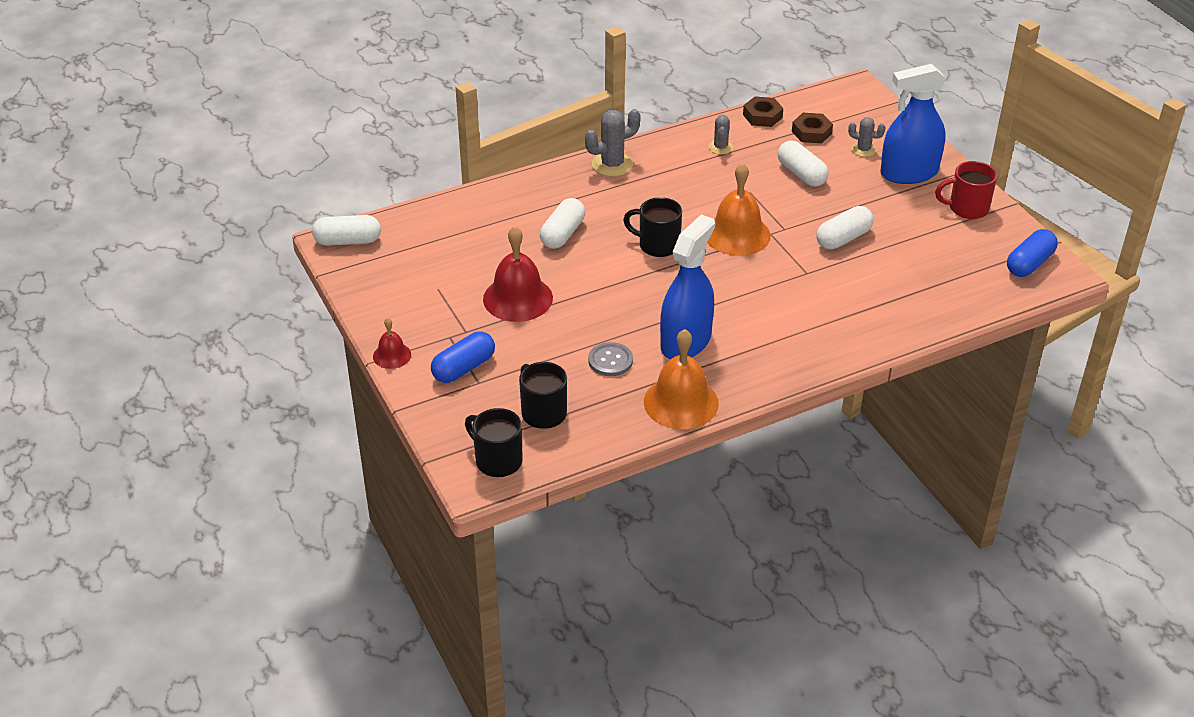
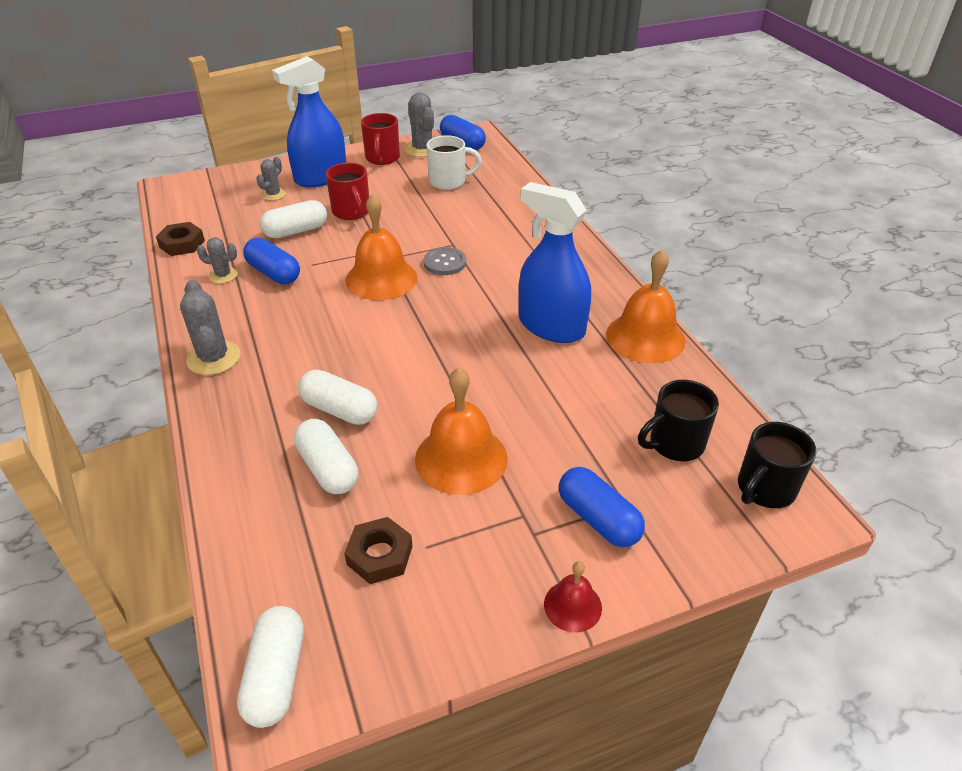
camera: 85 degrees left, 0 degrees up
(518, 298) = (461, 458): red bell -> orange bell
(610, 361) = (582, 383): grey button -> grey button (445, 262)
(657, 245) = (384, 333): black mug -> none
(730, 173) = (274, 273): none -> blue capsule
(811, 132) = (229, 218): brown nut -> brown nut (380, 555)
(843, 238) = (406, 219): white capsule -> white capsule (328, 468)
(846, 202) = (351, 212): none -> red mug
(909, 173) = (321, 177): blue spray bottle -> blue spray bottle turned 60 degrees clockwise
(932, 260) = (449, 182): none -> white mug
(1001, 235) = (422, 149): none -> grey cactus

